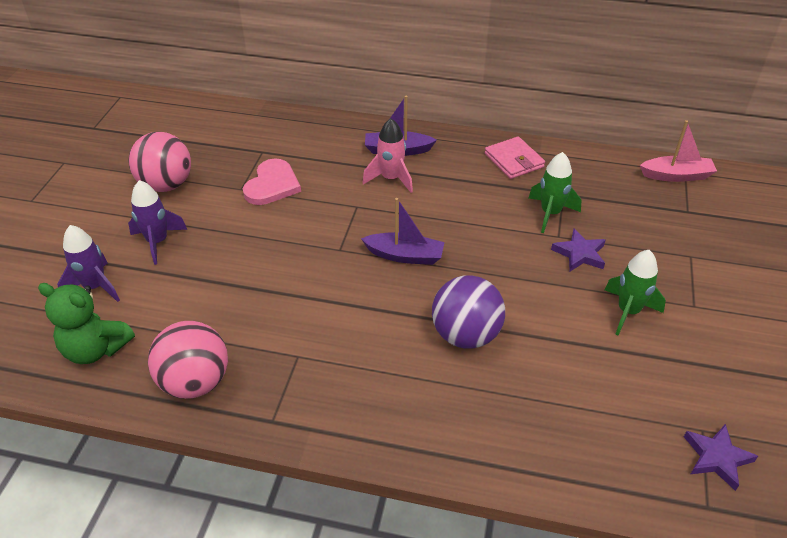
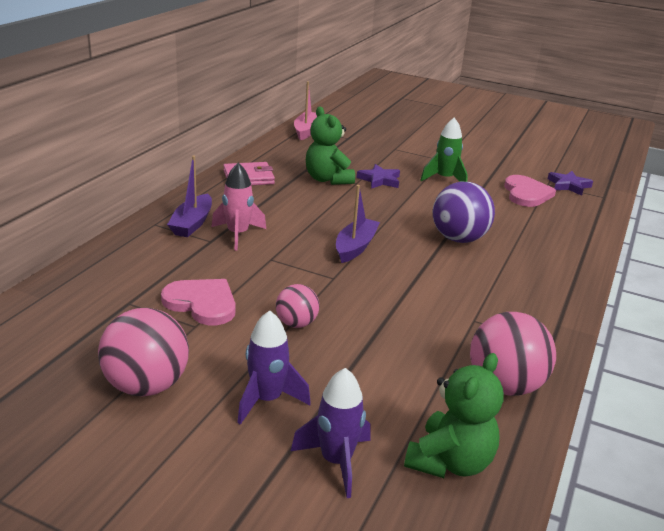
camera: 80 degrees left, 15 degrees down
(258, 239) = (296, 323): none -> pink ball
(550, 213) = (327, 179): green rocket -> green teddy bear
(645, 402) = (526, 194): none -> pink heart

